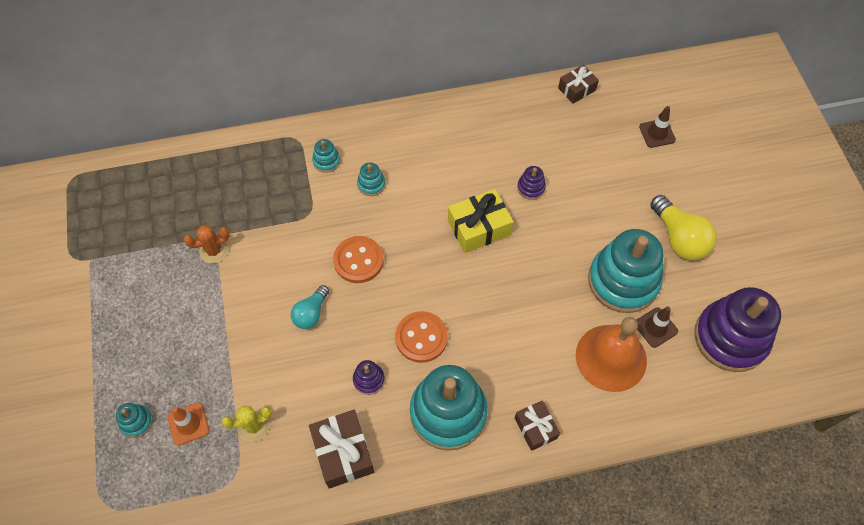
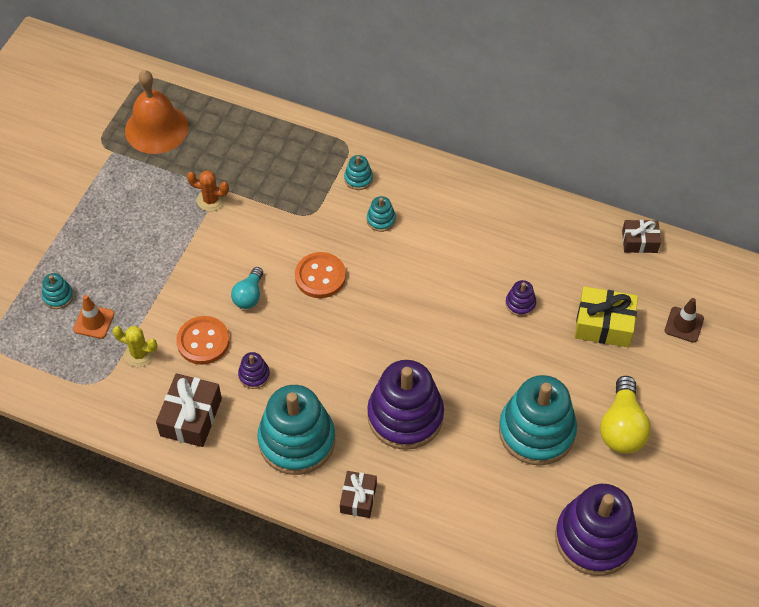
camera: 35 degrees right, 5 degrees down
(311, 313) = (249, 295): turquoise light bulb -> turquoise light bulb turned 45 degrees counterclockwise
(421, 338) = (322, 369): orange button -> orange button (203, 341)
(479, 228) = (445, 310): yellow gift -> yellow gift (604, 324)
(517, 334) = (405, 416): none -> purple stacking toy
(611, 357) = (470, 485): orange bell -> orange bell (156, 128)
(655, 327) = (532, 487): brown traffic cone -> none

